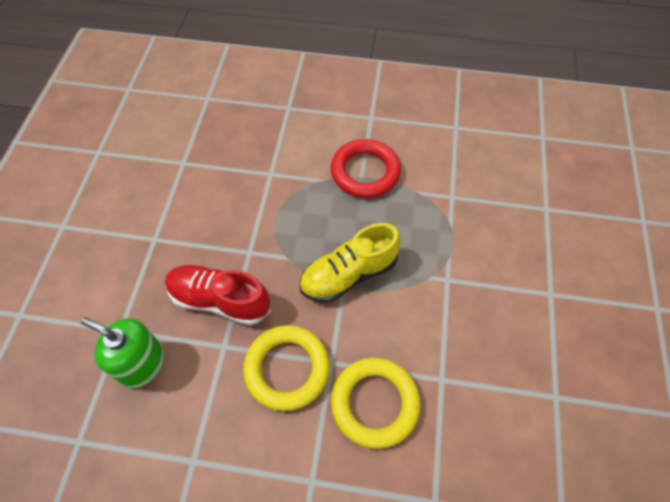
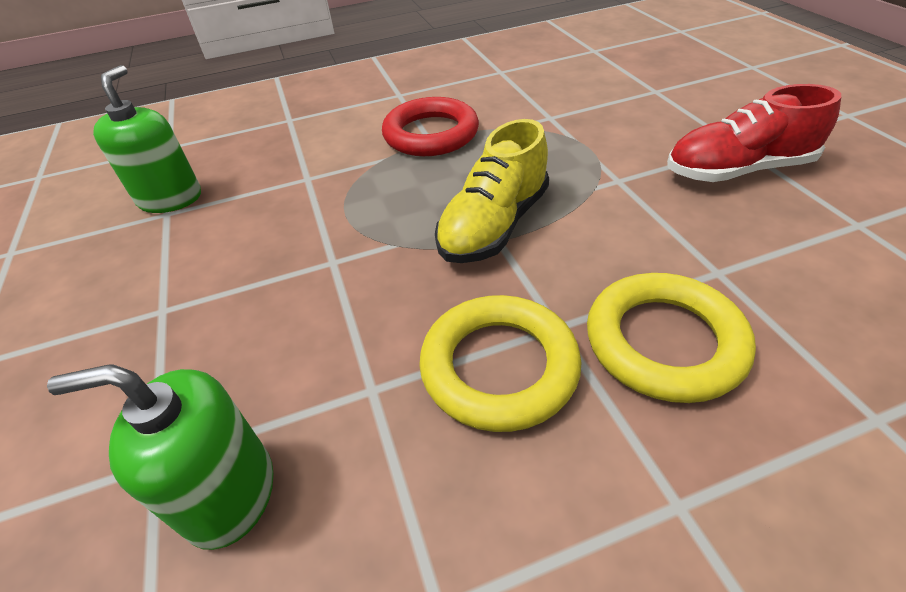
camera: 25 degrees left, 15 degrees down
(190, 151) = (170, 199): none -> green soap dispenser
(219, 300) = (323, 334): red shoe -> red shoe (737, 170)

